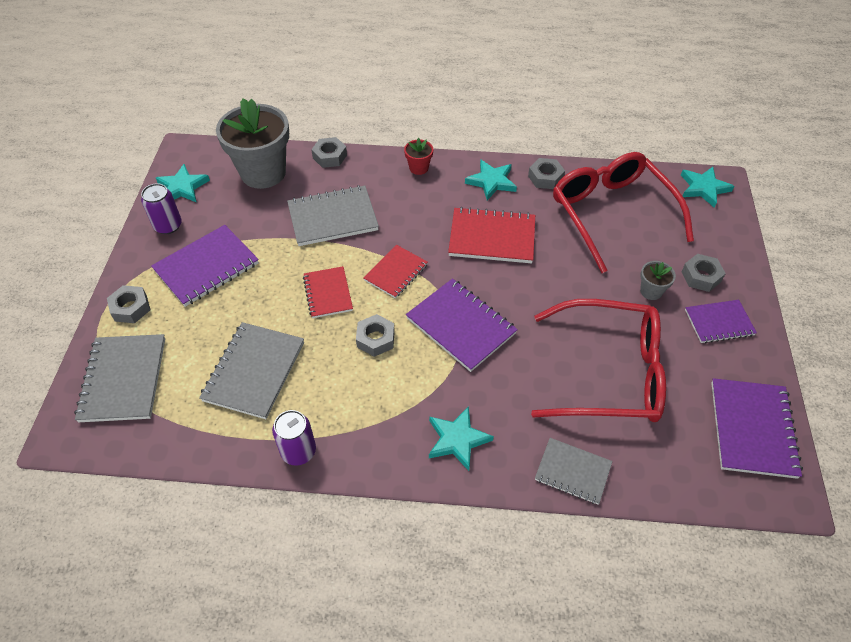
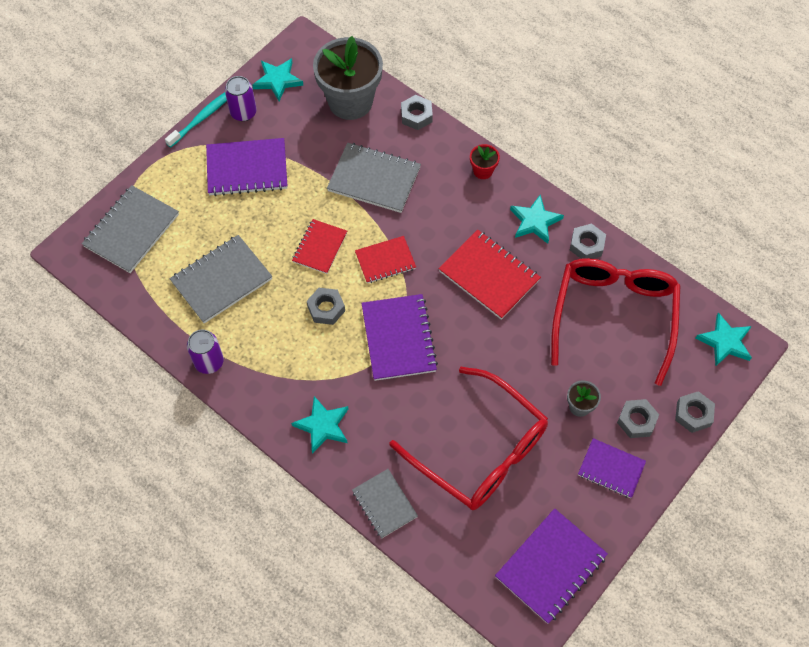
camera: 35 degrees right, 10 degrees up
(129, 248) = (202, 118): none -> turquoise toothbrush
(130, 308) = (171, 173): grey nut -> grey nut (693, 414)

